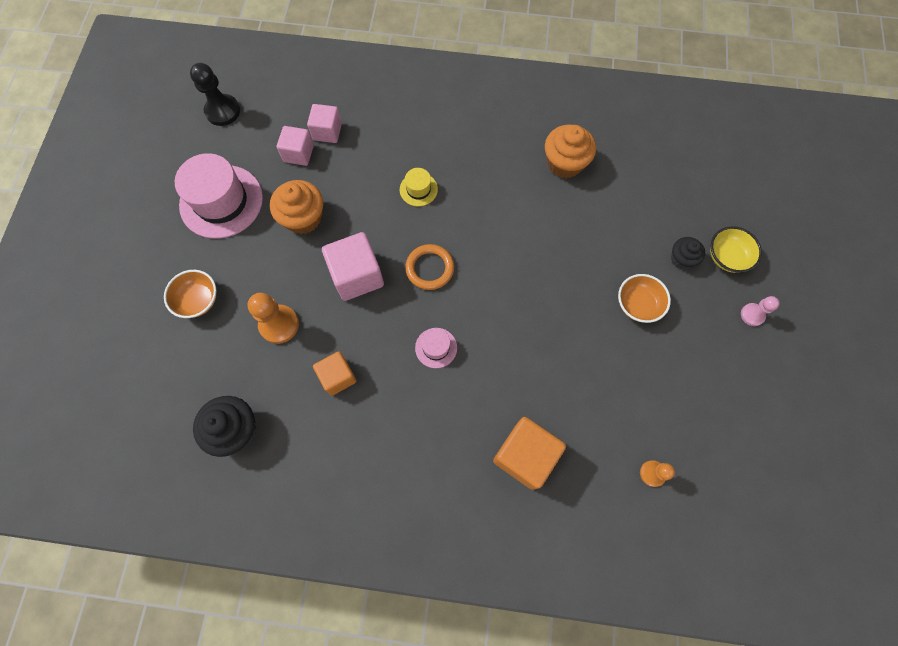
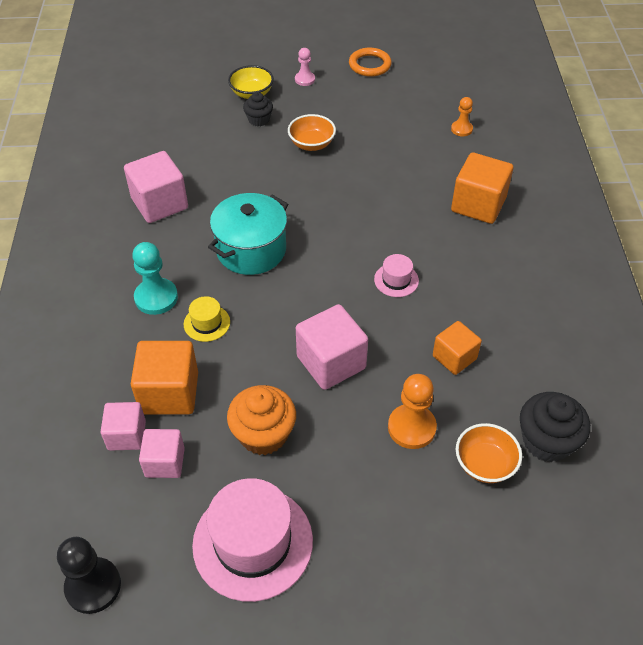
camera: 100 degrees left, 20 degrees down
(198, 300) = (405, 529): orange bowl -> orange bowl (484, 464)
(357, 159) = (169, 393): none -> orange cube
(429, 268) = (307, 298): orange ring -> orange ring (369, 65)
(453, 155) = (156, 298): none -> turquoise pawn
(495, 231) = (251, 250): none -> turquoise pot
(564, 163) = (159, 203): orange cupcake -> pink cube

